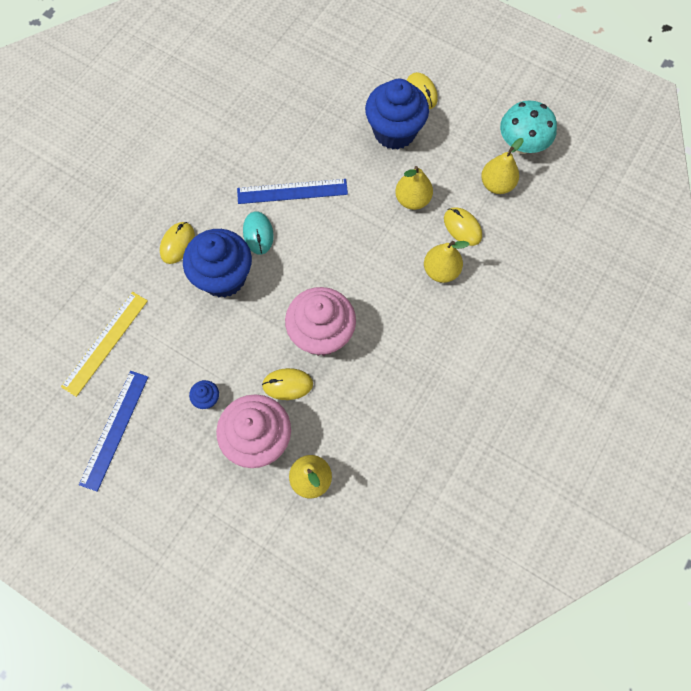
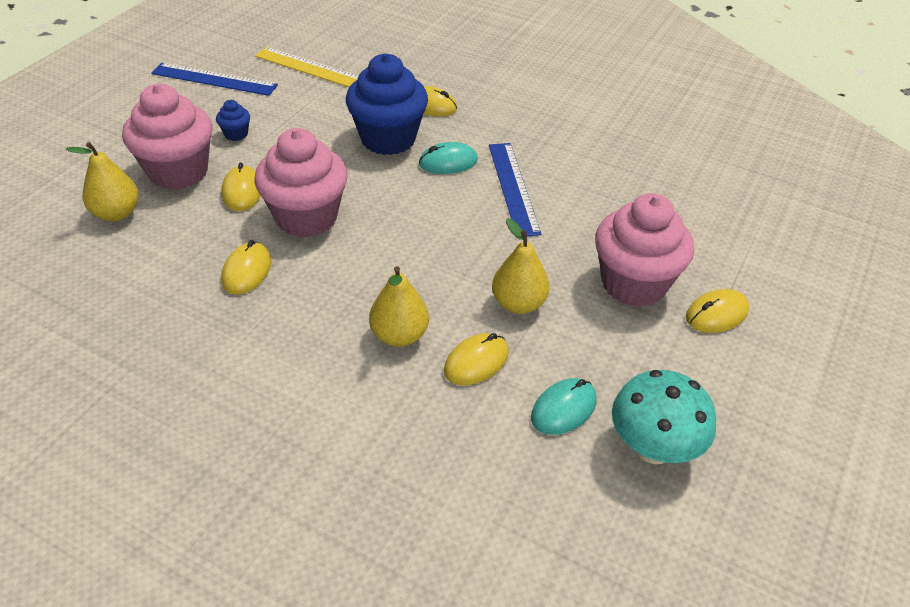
camera: 85 degrees right, 25 degrees down
(380, 371) = (247, 271): none -> yellow mouse
(394, 132) = (633, 284): blue cupcake -> pink cupcake
(497, 184) = (563, 409): yellow pear -> turquoise mouse

